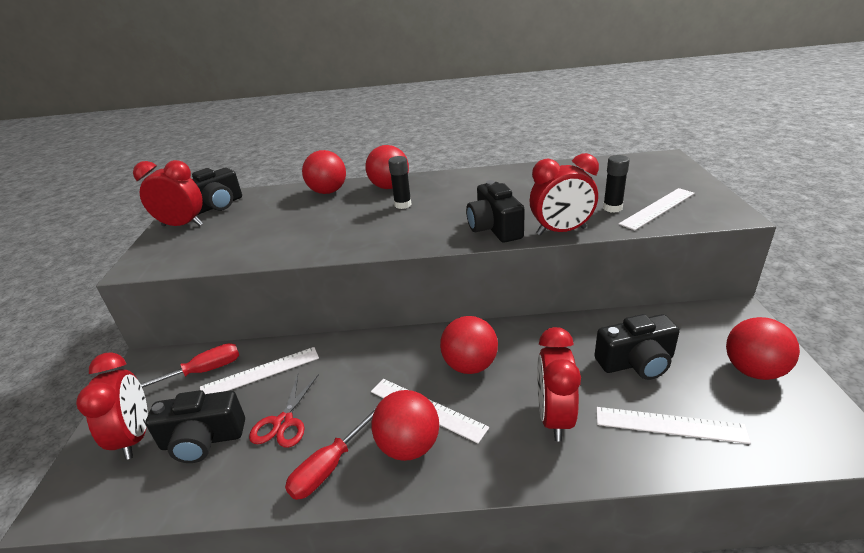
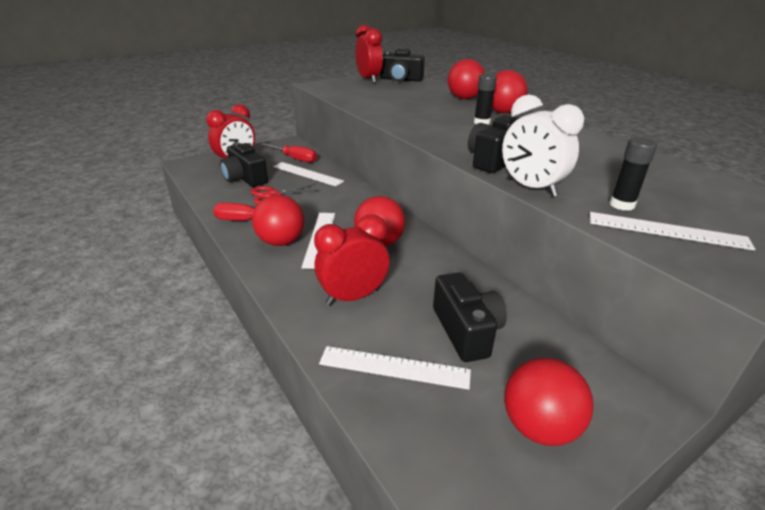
camera: 55 degrees right, 0 degrees up
(561, 231) = (531, 188): red clock -> white clock
(636, 362) = (466, 331): black camera -> black camera turned 150 degrees counterclockwise
(669, 425) = (394, 367): white ruler -> white ruler turned 60 degrees counterclockwise

